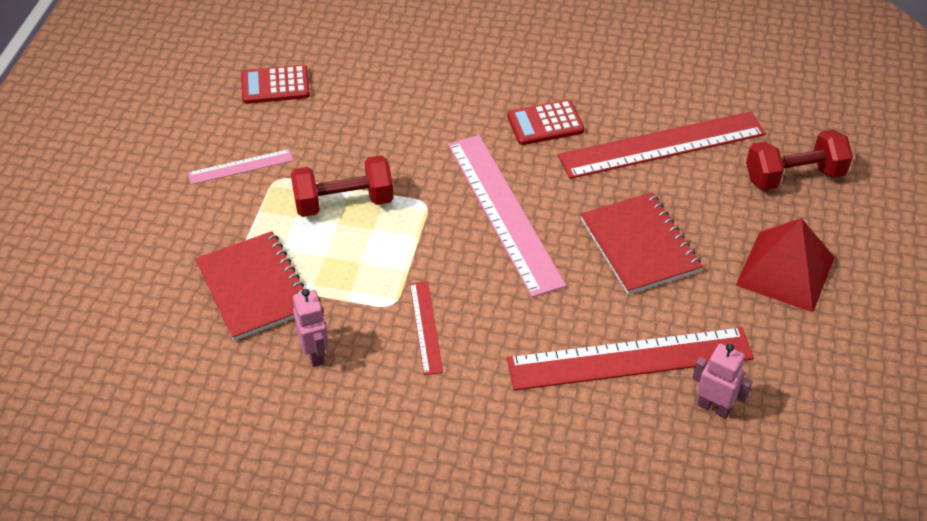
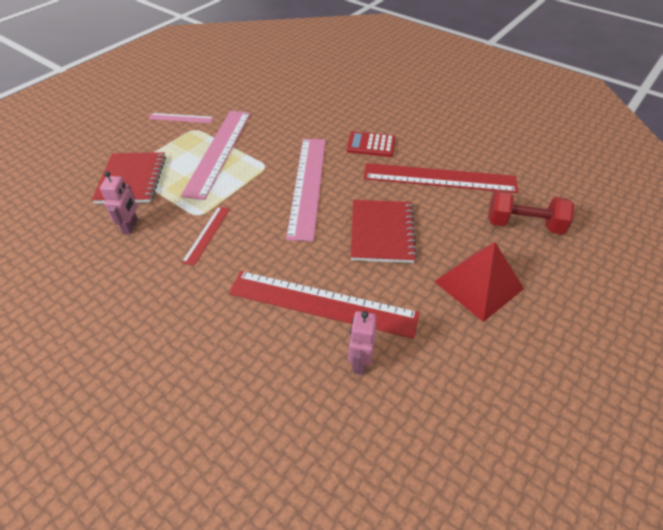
camera: 25 degrees right, 0 degrees up
(275, 85) = (233, 86): red calculator -> none
(344, 203) = (219, 151): red dumbbell -> pink ruler
(714, 407) = (360, 362): pink robot -> pink robot turned 135 degrees counterclockwise

